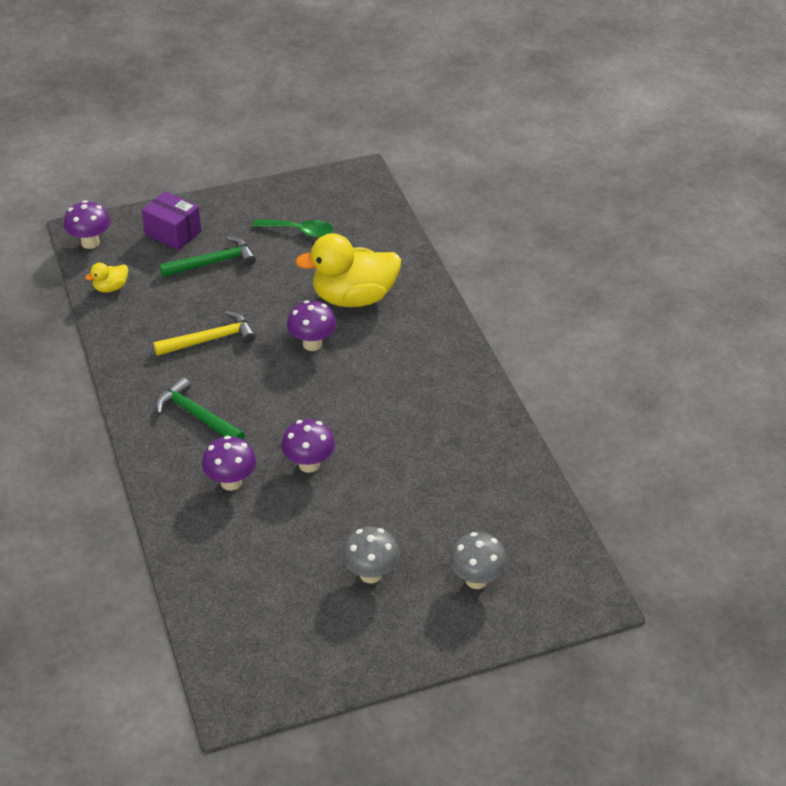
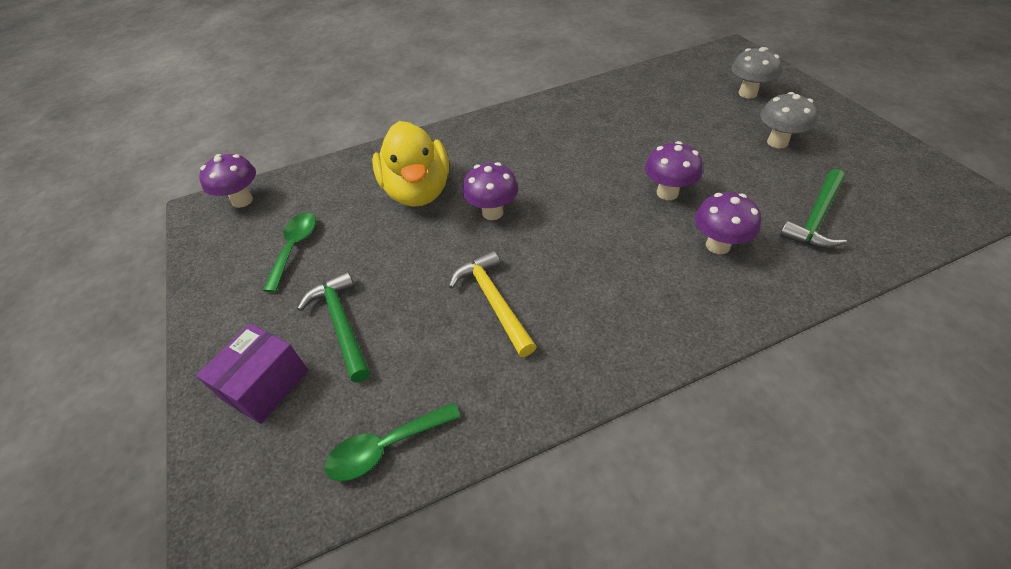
camera: 90 degrees left, 5 degrees up
(90, 243) = (262, 510): purple mushroom -> purple mushroom (242, 200)
(111, 288) = (385, 447): yellow duck -> green spoon
(197, 415) = (628, 292): green hammer -> green hammer (815, 218)

